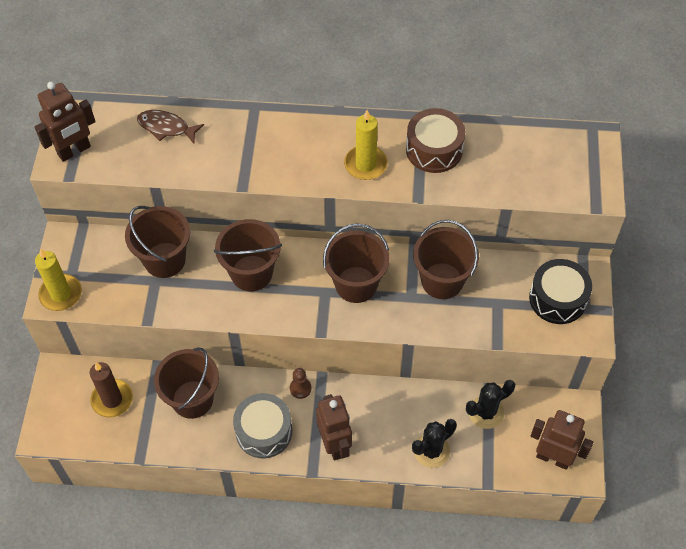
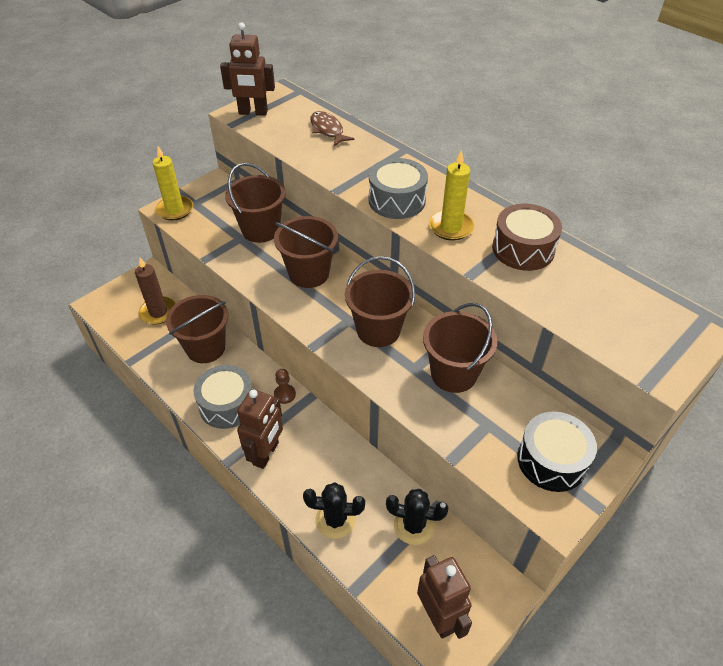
camera: 40 degrees right, 10 degrees down
(300, 166) = (397, 200): none -> grey drum

